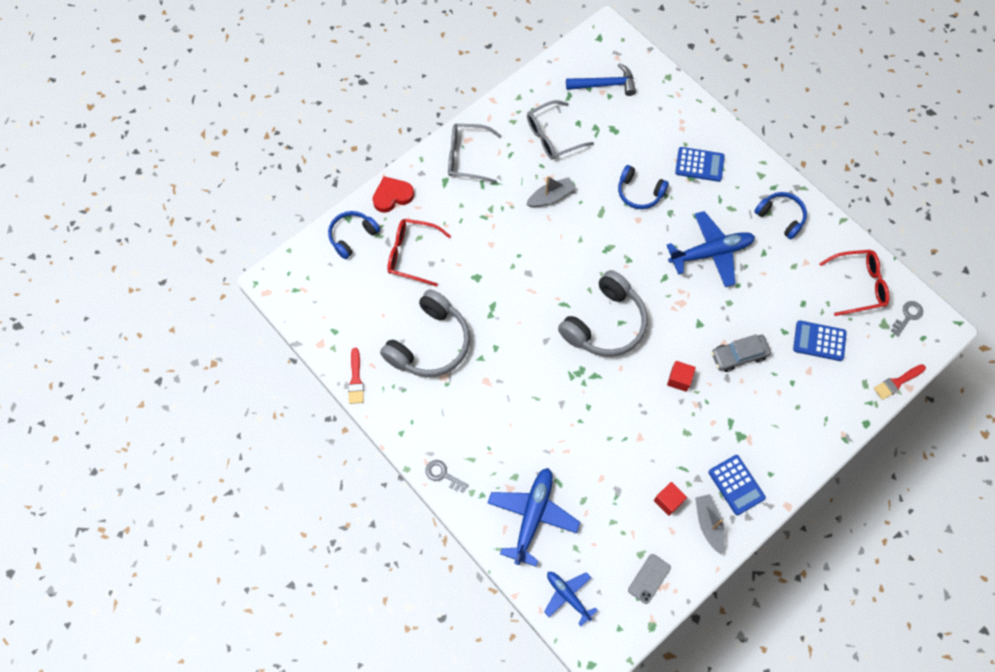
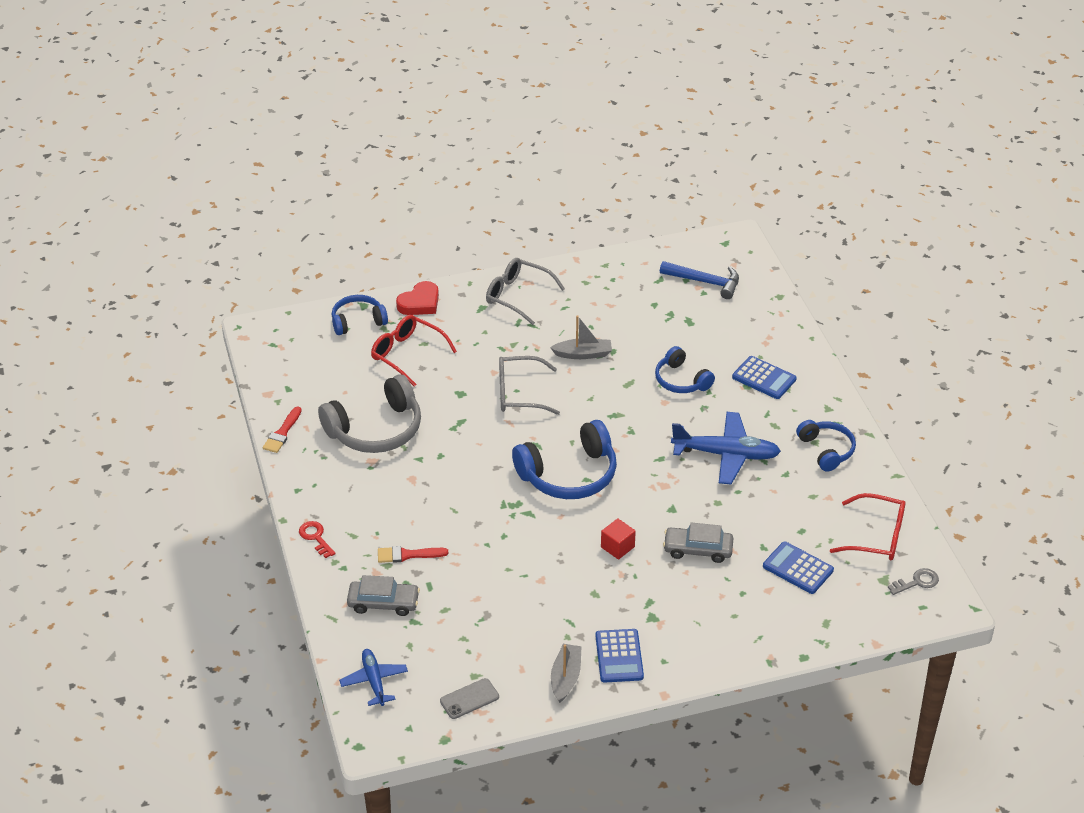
camera: 25 degrees right, 25 degrees down
(392, 196) = (420, 303): red heart -> red heart turned 135 degrees clockwise
(443, 475) = (316, 537): grey key -> red key
(533, 516) = (383, 603): blue plane -> grey car
(552, 136) = (619, 307): grey glasses -> grey glasses (519, 393)
(605, 324) = (569, 475): grey headphones -> blue headphones
(668, 501) = (535, 643): red cube -> none
(897, 382) = (865, 634): red brush -> red brush (408, 555)

